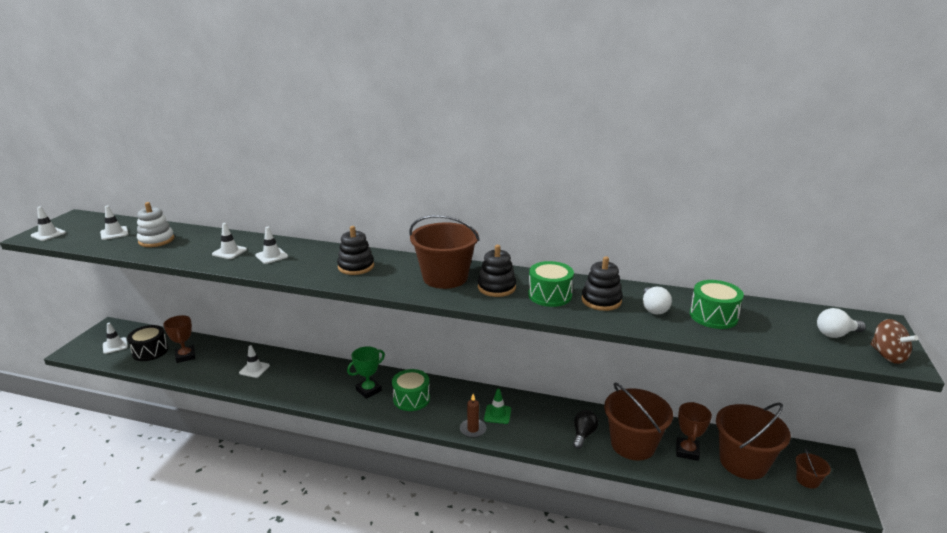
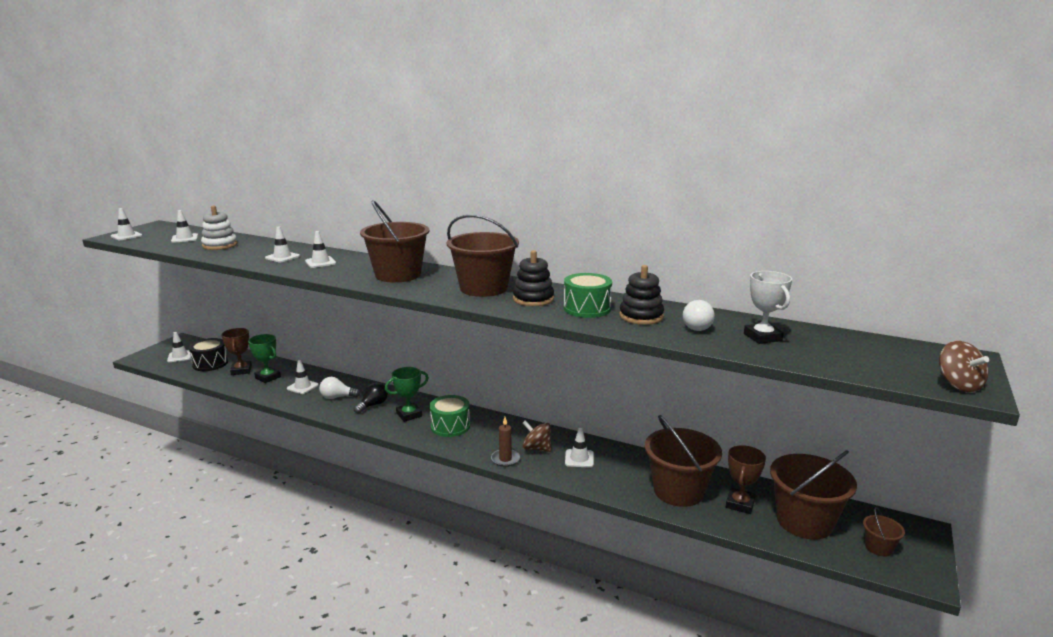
camera: 10 degrees right, 5 degrees down
(215, 362) = (268, 377): none -> green trophy
(356, 267) = (398, 275): black stacking toy -> brown bucket
(497, 414) = (536, 448): green traffic cone -> brown spinning top
(538, 421) = (579, 458): none -> white traffic cone
(583, 434) = (625, 476): black light bulb -> black light bulb (373, 405)
(713, 316) = (762, 337): green drum -> white trophy
(836, 334) = (903, 362): white light bulb -> white light bulb (337, 397)

